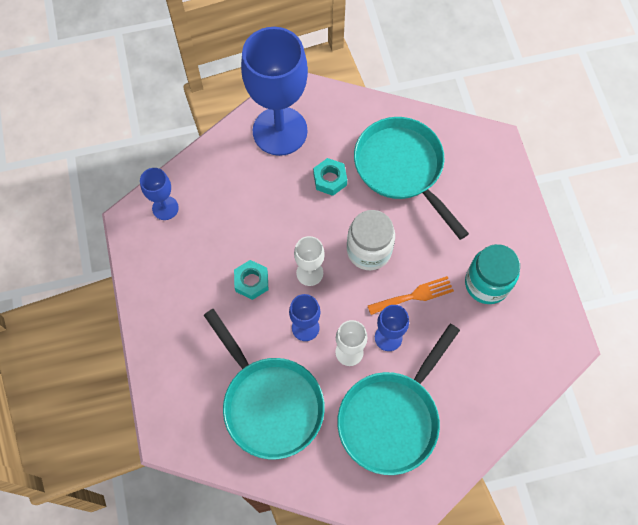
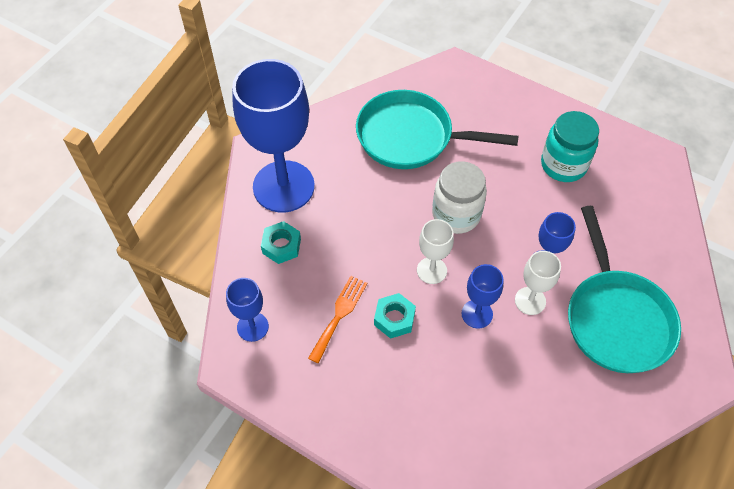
camera: 45 degrees left, 10 degrees down
(269, 403) = (519, 398): turquoise pan -> none
(330, 179) = (366, 189): turquoise nut -> turquoise nut (281, 246)
(414, 296) = (526, 217): orange fork -> orange fork (339, 315)

